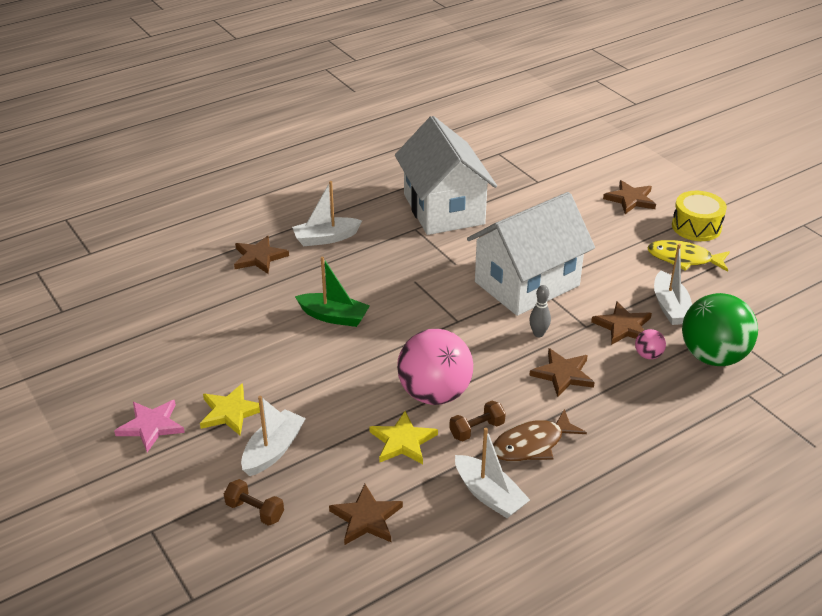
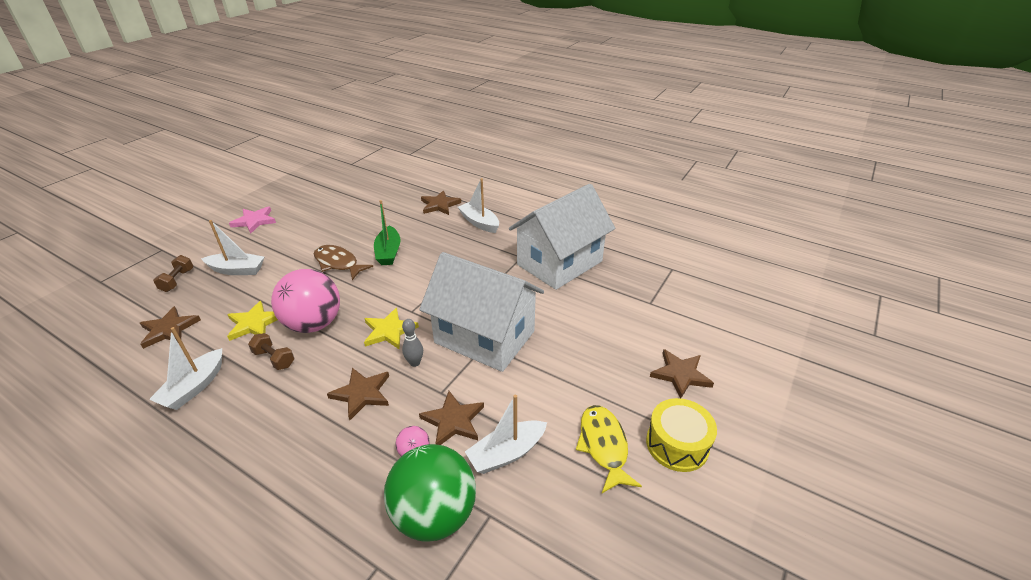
camera: 65 degrees right, 0 degrees up
(230, 412) = (273, 243): yellow star -> yellow star (389, 331)
(532, 444) = (260, 397): brown fish -> brown fish (338, 263)

